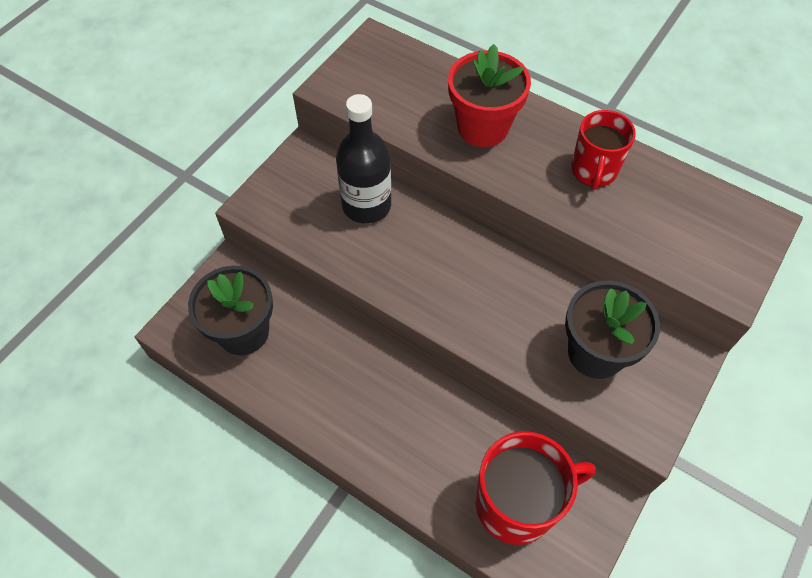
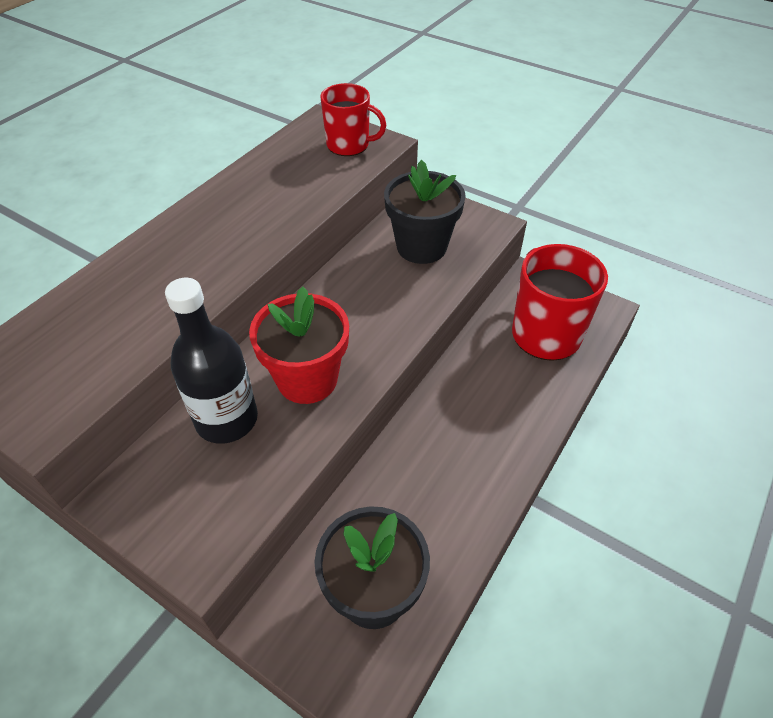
camera: 90 degrees left, 10 degrees down
(483, 127) = (168, 275): red flower pot -> red flower pot (307, 379)
(593, 171) = (248, 201): red mug -> red mug (349, 145)

